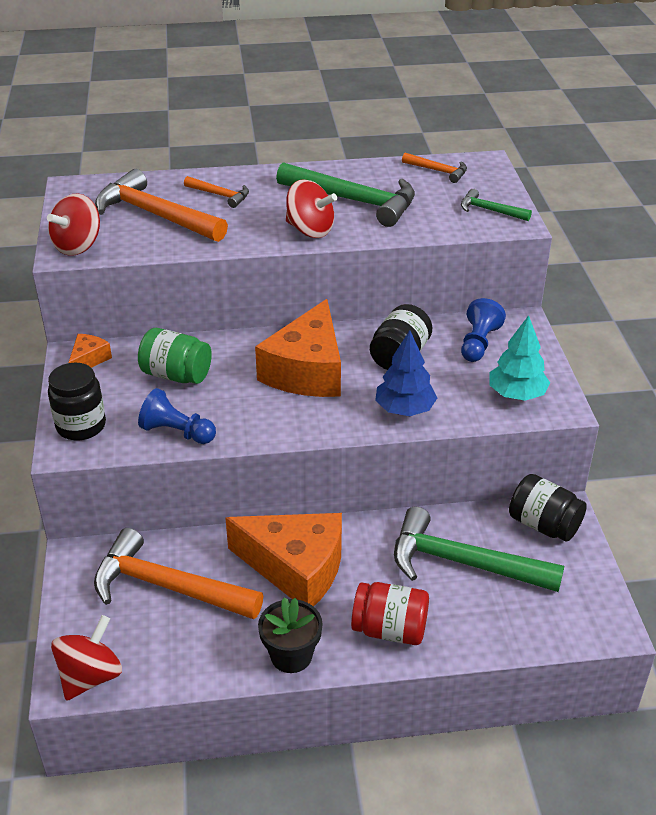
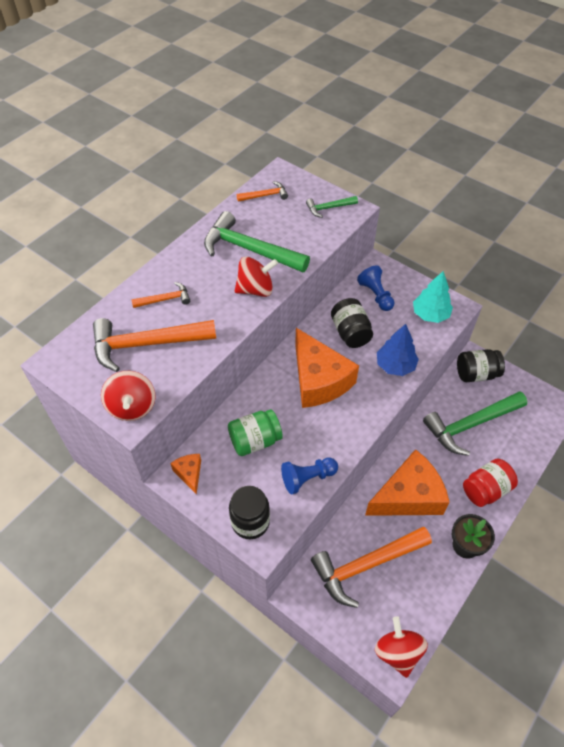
camera: 45 degrees left, 15 degrees up
(354, 201) = (250, 249): green hammer -> green hammer turned 135 degrees counterclockwise

